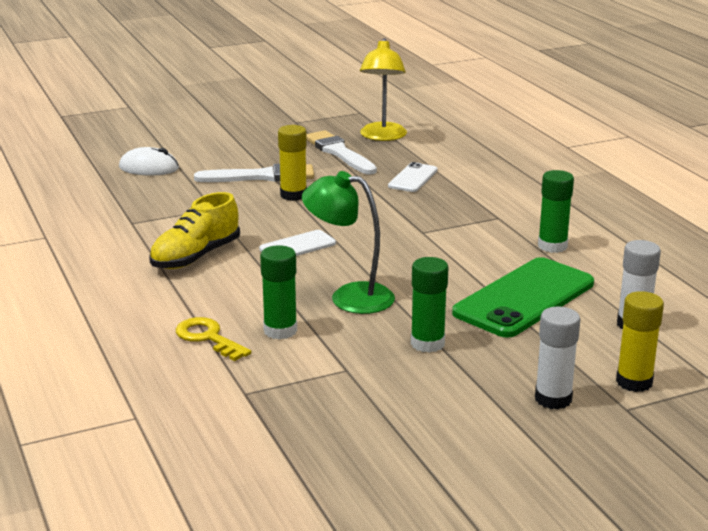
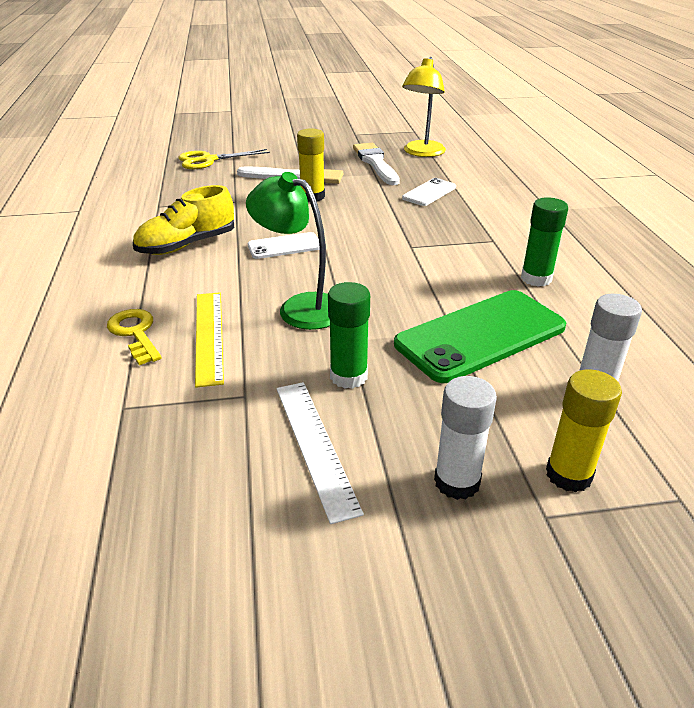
camera: 15 degrees right, 10 degrees up
(149, 168) = (208, 160): white mouse -> yellow scissors
(280, 331) = (209, 336): green glue stick -> yellow ruler
(429, 394) = (315, 445): none -> white ruler

